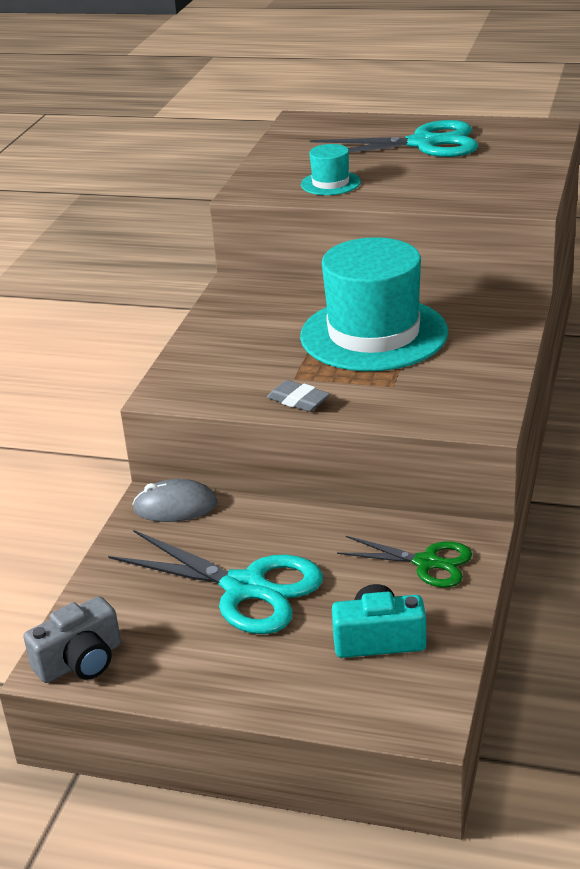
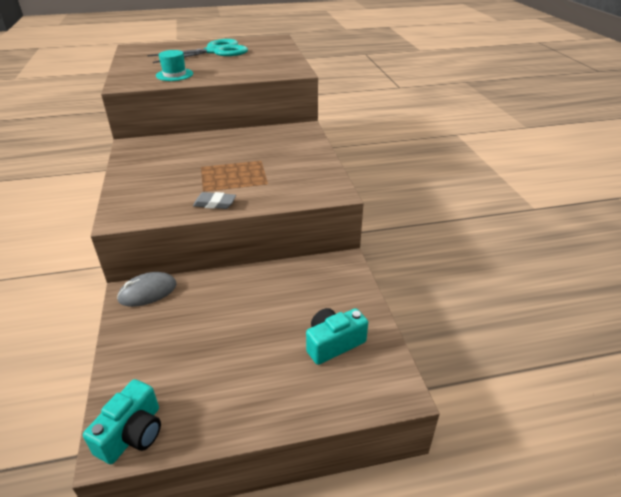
camera: 30 degrees left, 5 degrees up
(80, 661) = (132, 433): grey camera -> turquoise camera
(245, 588) = (227, 335): turquoise scissors -> none
(373, 334) = (236, 157): turquoise hat -> none
(427, 563) = (329, 285): green scissors -> none

